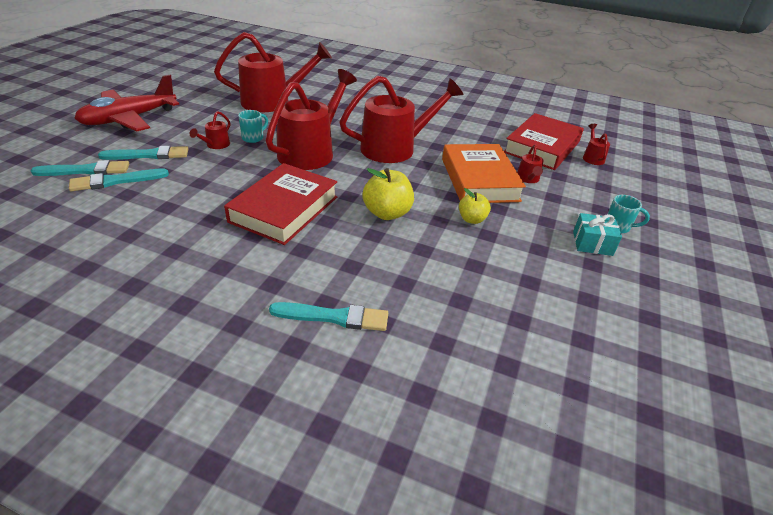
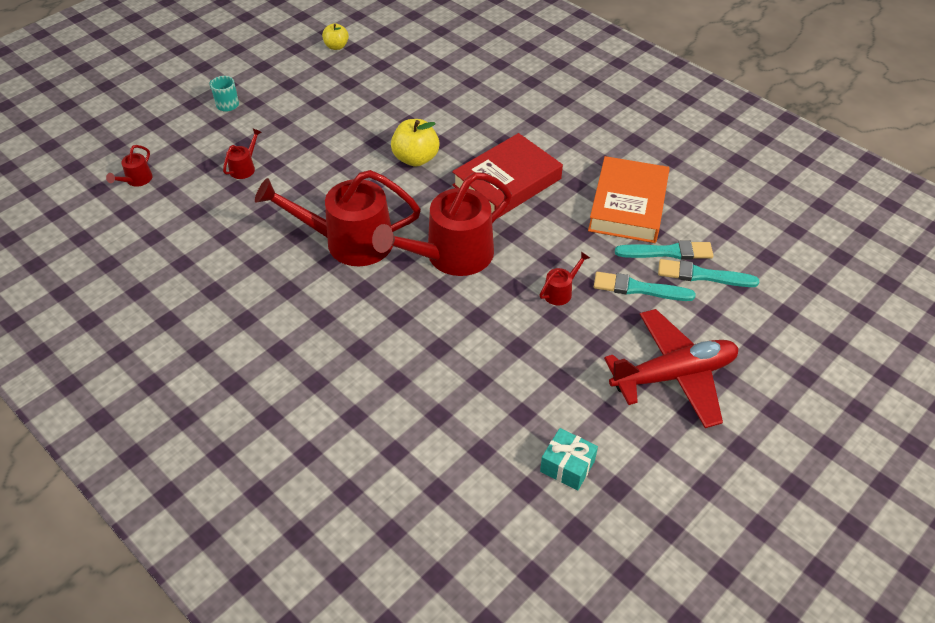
camera: 155 degrees left, 10 degrees up
(253, 138) = (512, 297): turquoise mug -> none
(273, 102) = (462, 382): red watering can -> none
(334, 317) = (501, 91): turquoise brush -> none
(472, 219) = (345, 137): yellow apple -> yellow apple (336, 46)
(479, 179) = (295, 177): orange book -> orange book (628, 205)
(542, 147) = (173, 208): red book -> none
(592, 243) = (268, 97): turquoise gift -> turquoise gift (567, 466)

